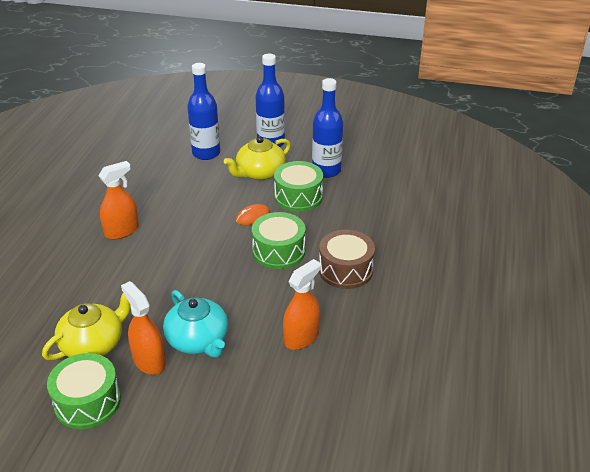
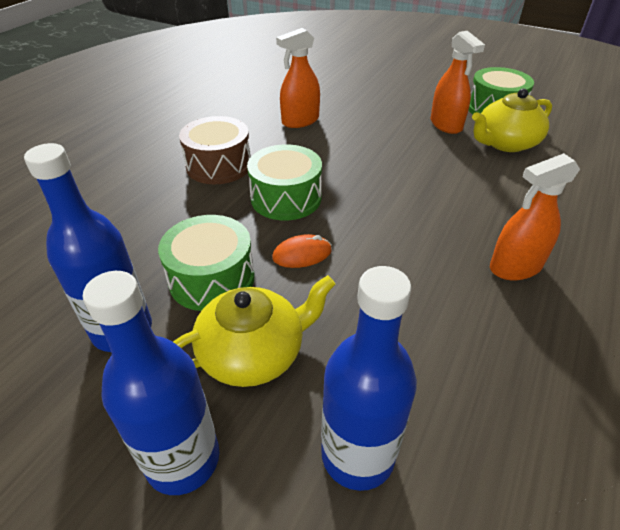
camera: 165 degrees left, 5 degrees up
(198, 340) = (399, 132): turquoise teapot -> none

